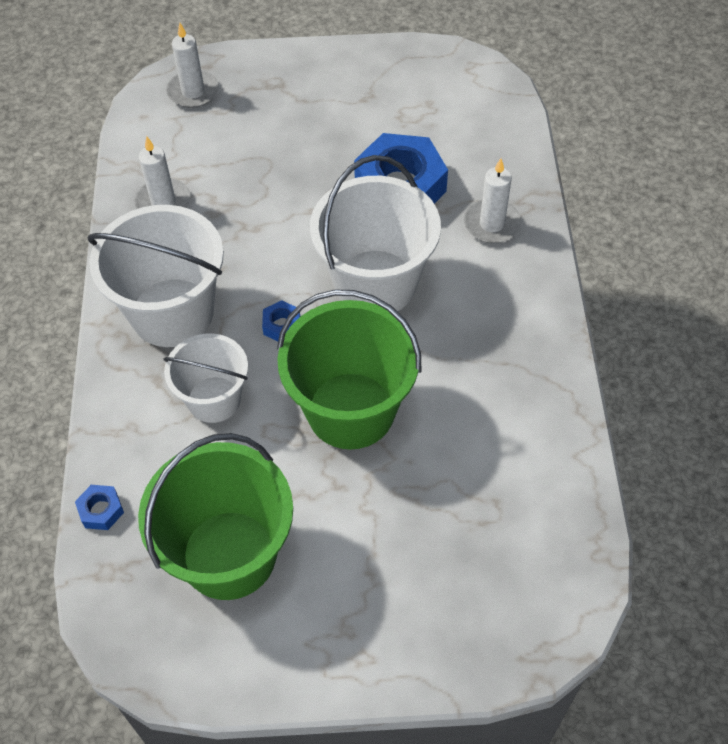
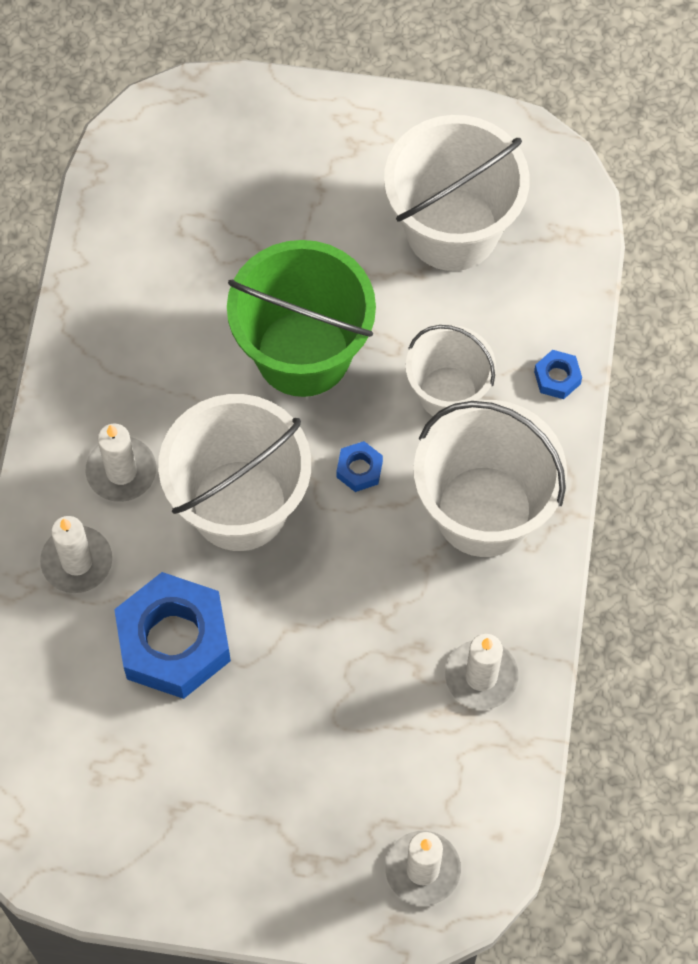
camera: 170 degrees left, 10 degrees up
(101, 510) = (575, 295): blue nut -> blue nut (557, 378)
(229, 554) = (452, 229): green bucket -> white bucket
(479, 290) = (121, 471): none -> white candle

